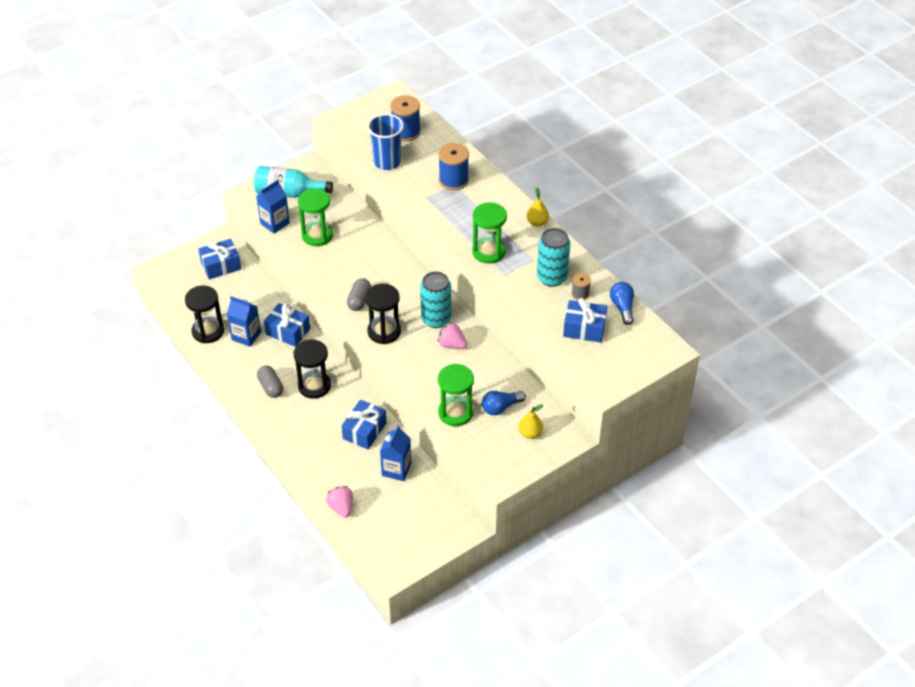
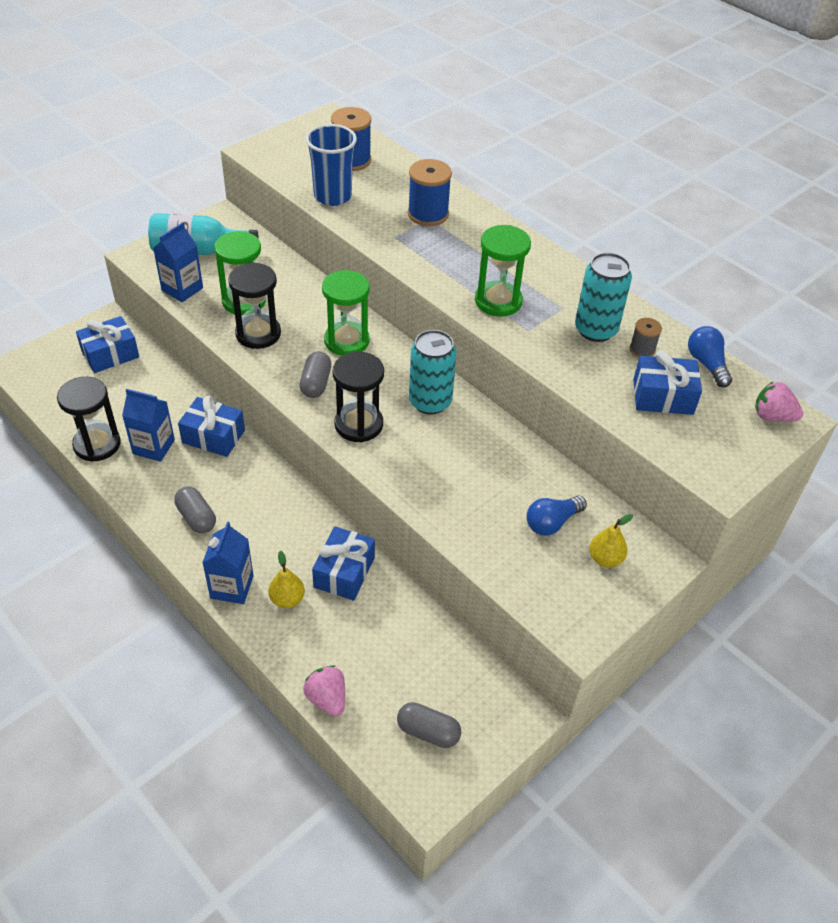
camera: 10 degrees left, 0 degrees up
(314, 386) = (261, 511): black hourglass -> black hourglass (258, 334)
(396, 469) = (401, 628): blue carton -> blue carton (232, 587)
(402, 532) = (428, 732): none -> grey capsule
(452, 345) = (460, 436): pink strawberry -> pink strawberry (772, 416)
(455, 412) = (487, 536): green hourglass -> green hourglass (346, 341)
(537, 222) = (554, 260): yellow pear -> yellow pear (287, 599)

